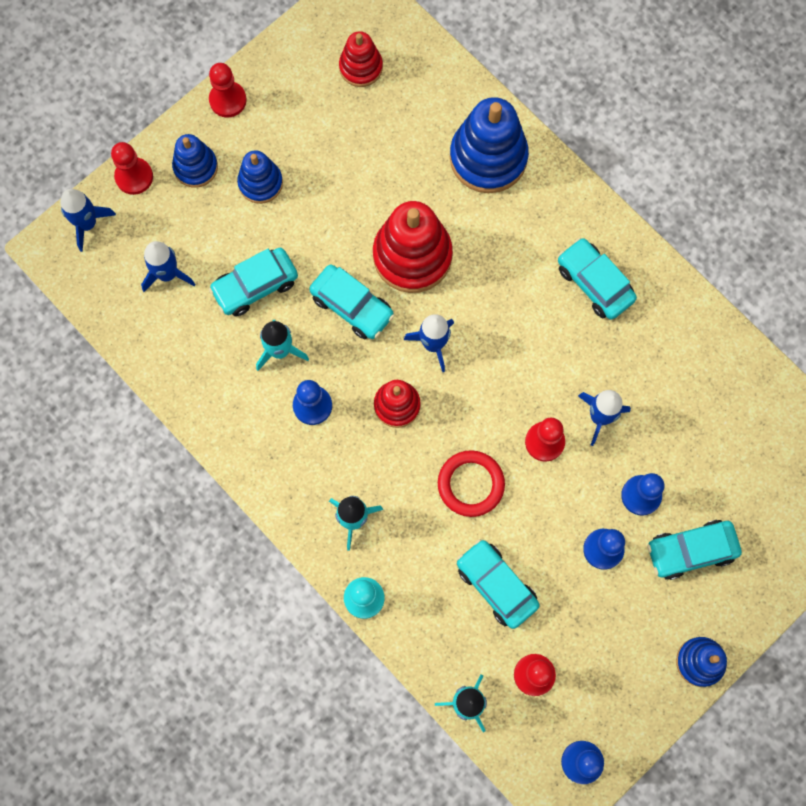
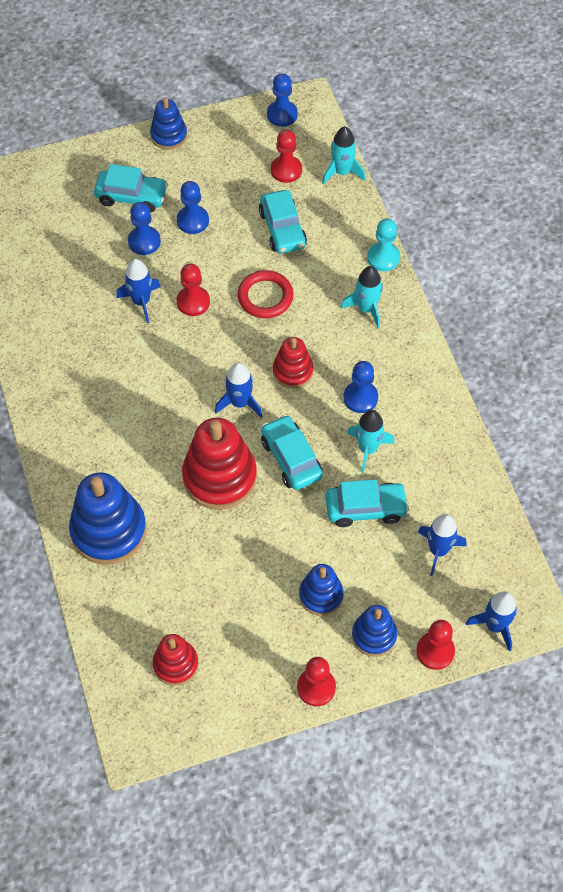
camera: 155 degrees left, 15 degrees down
(594, 283) = (84, 394): turquoise car -> none

